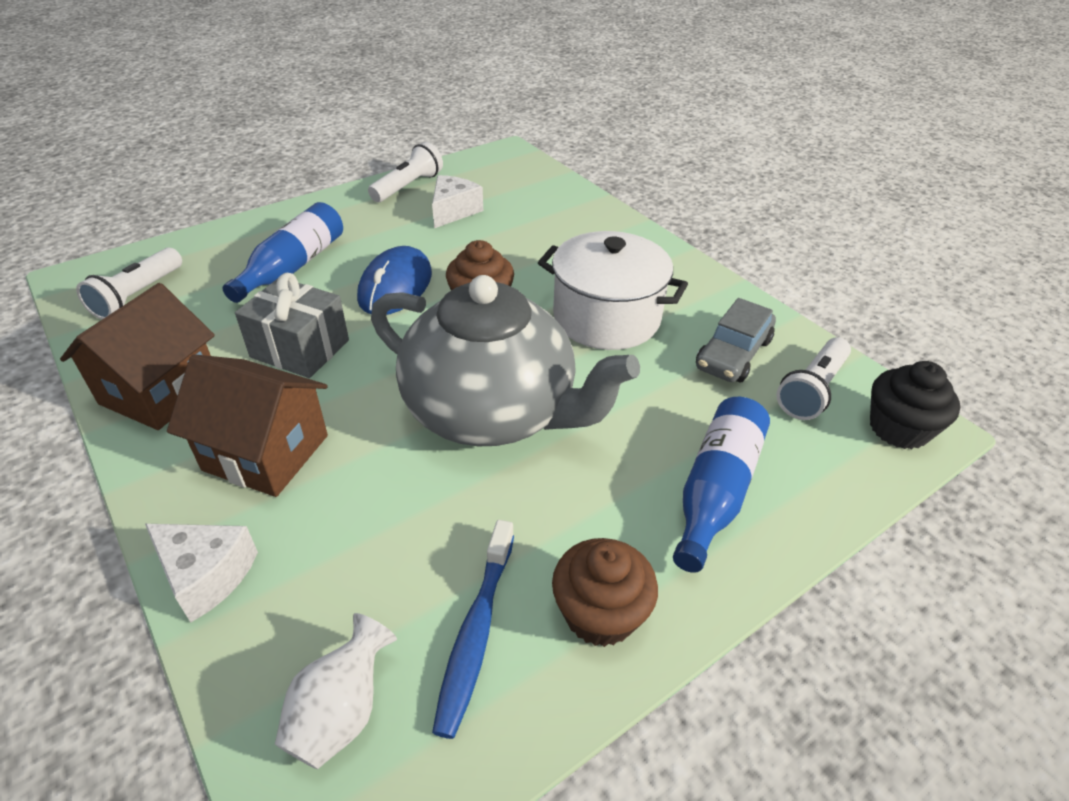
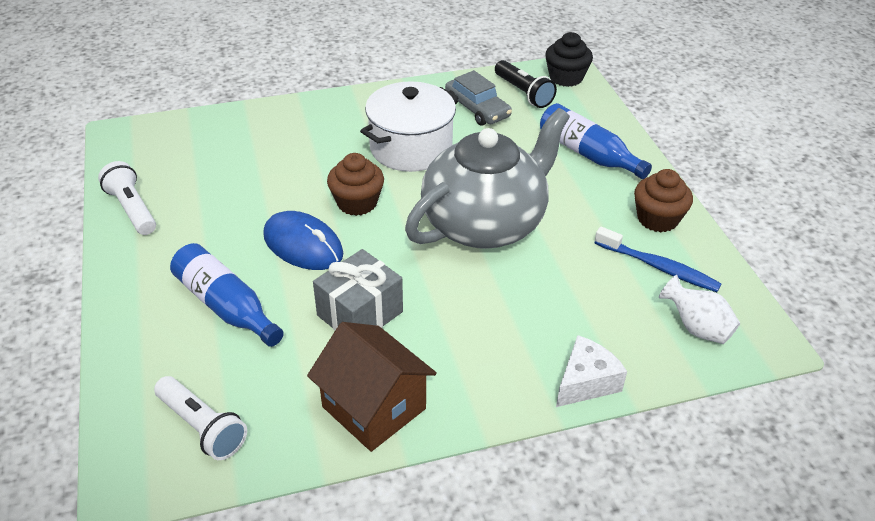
camera: 70 degrees left, 0 degrees up
(266, 453) = (479, 344): brown house -> none
(453, 211) = (203, 189): white cheese -> none
(812, 390) = (523, 93): white flashlight -> black flashlight

